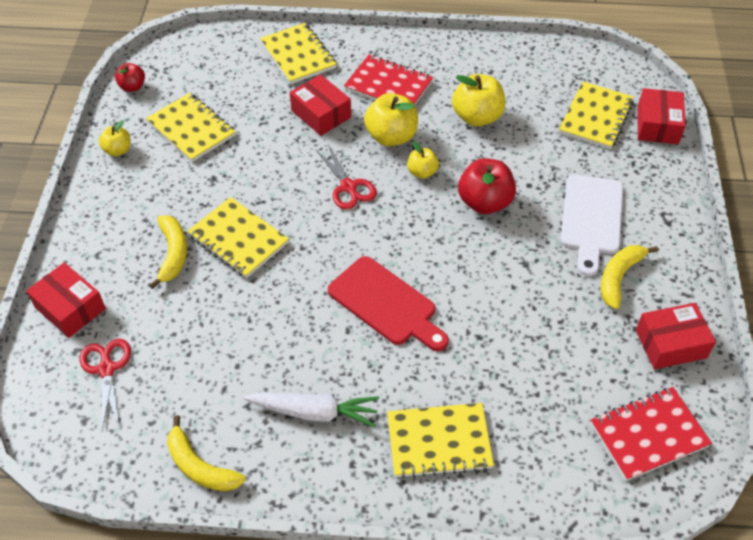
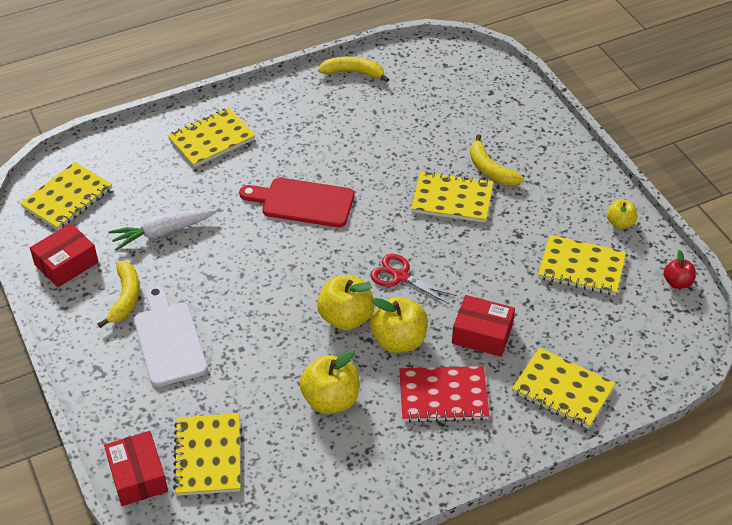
camera: 150 degrees right, 5 degrees down
(70, 308) = (522, 111): red box -> none
(107, 368) = (460, 91): red scissors -> none
(314, 412) = (304, 123): white carrot -> white carrot (162, 232)
(422, 172) = (346, 318): yellow apple -> yellow apple, size x1.75
(484, 202) = (272, 314): red apple -> none
(648, 435) = (67, 198): red notebook -> yellow notebook

